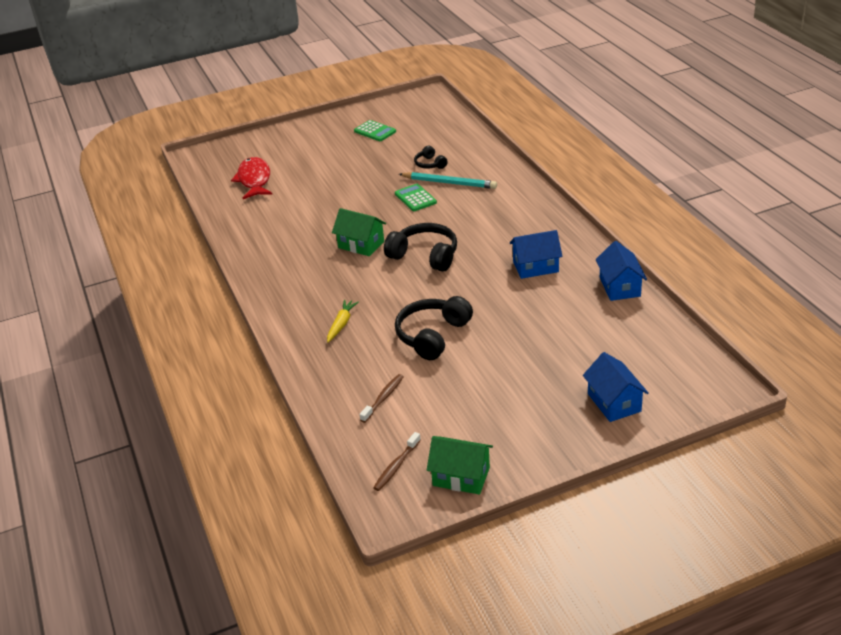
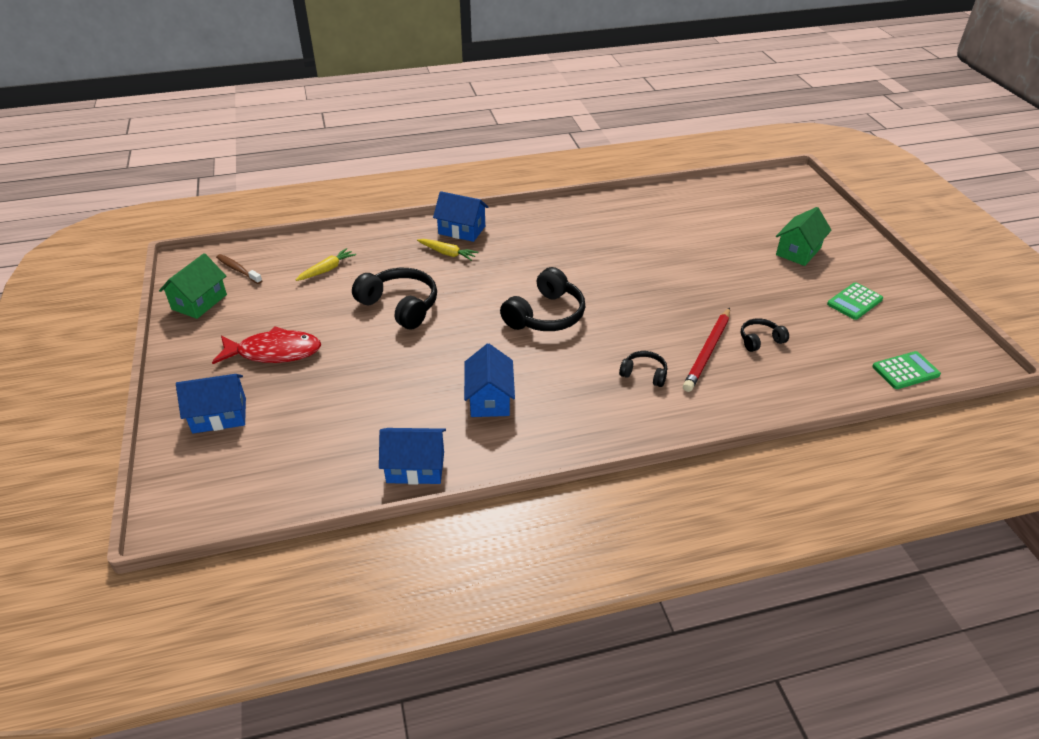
camera: 95 degrees right, 5 degrees up
(254, 180) = (736, 212): red fish -> red fish (274, 352)
(297, 323) = (462, 230): none -> blue house
(361, 244) = (583, 273): green house -> green house (798, 251)
(383, 398) = (327, 269): brown toothbrush -> yellow carrot
(415, 198) = (674, 320): green calculator -> green calculator (905, 371)
(449, 183) = (707, 352): turquoise pencil -> red pencil
(483, 205) = (644, 374): none -> black headphones

